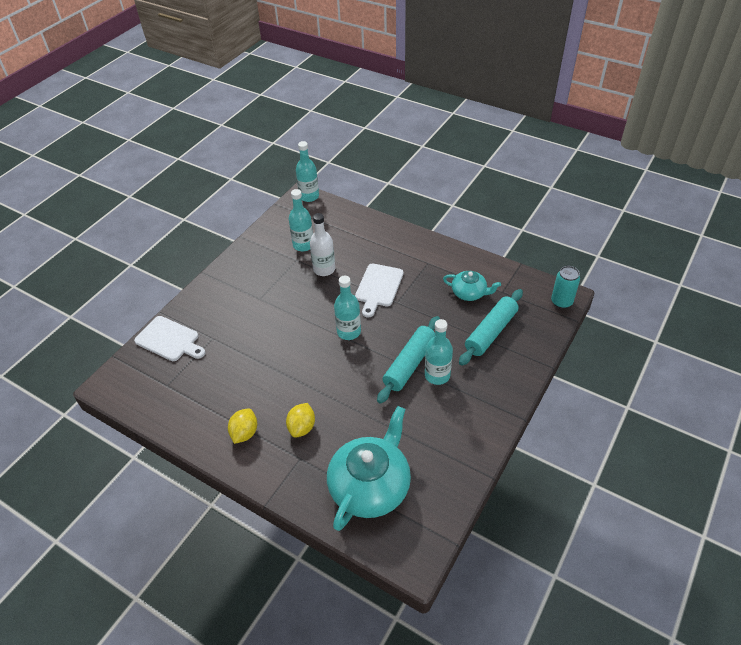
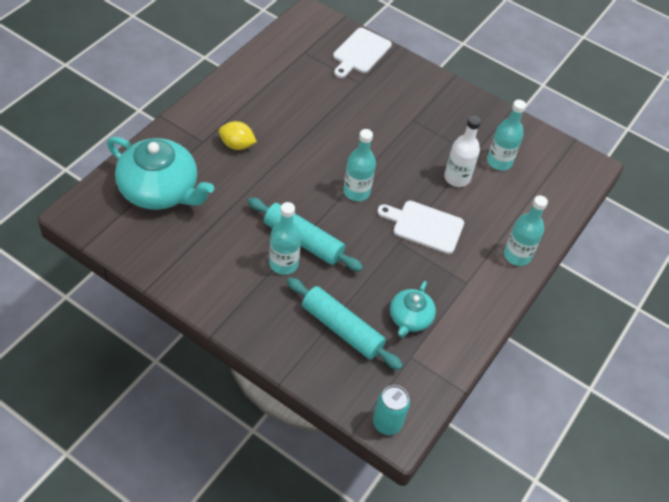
camera: 85 degrees right, 5 degrees up
(244, 433) = (239, 104): yellow lemon -> none
(309, 196) = (592, 173): turquoise bottle -> turquoise bottle (517, 255)

